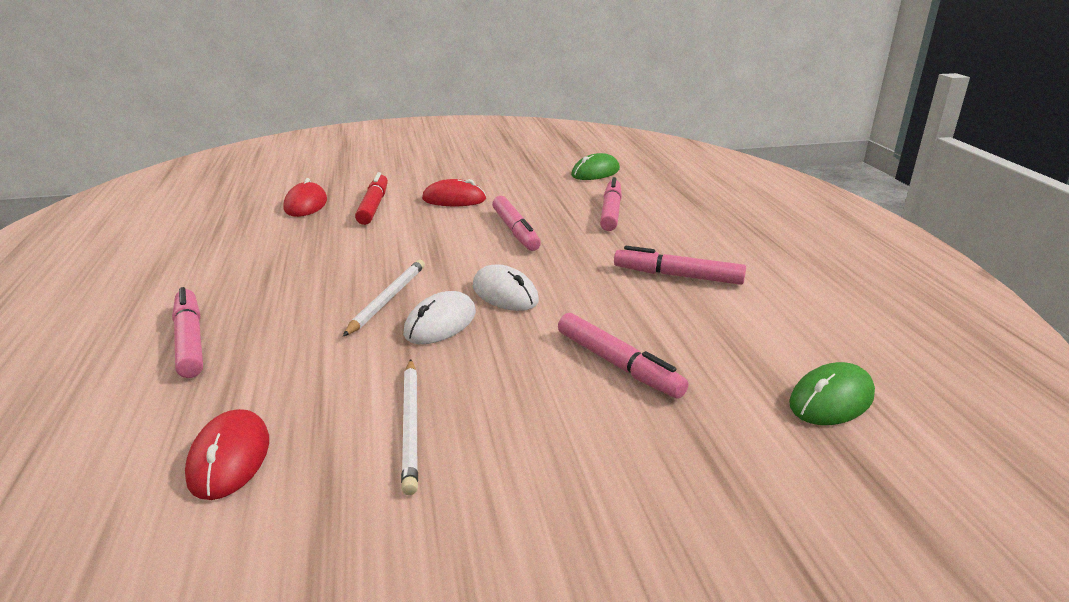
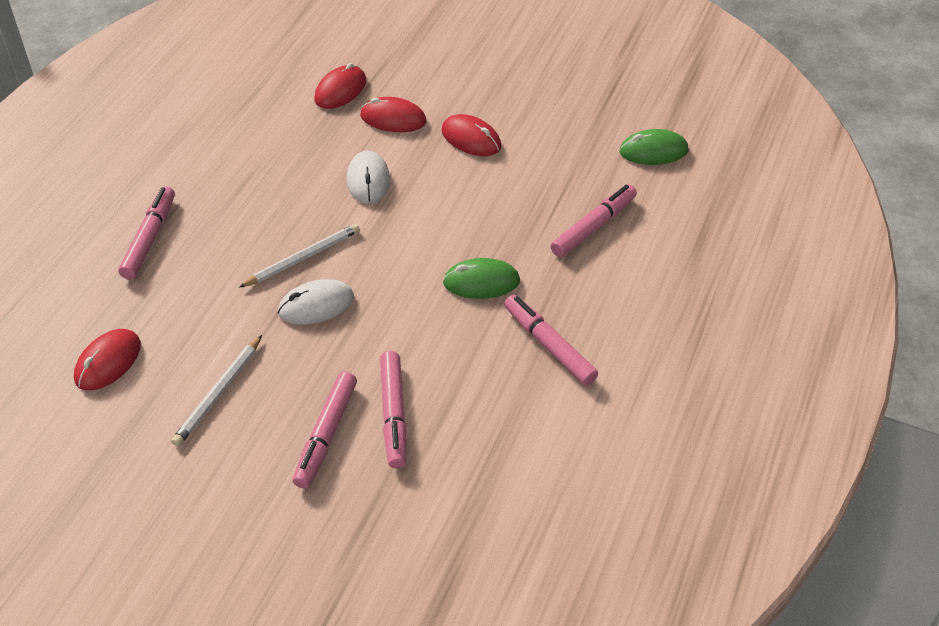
camera: 35 degrees right, 20 degrees up
(373, 206) = (393, 118): red marker -> red mouse
(505, 293) = (391, 295): white mouse -> white mouse (368, 180)
(515, 231) = (478, 215): pink marker -> pink marker (326, 435)
(831, 399) = (500, 530): green mouse -> green mouse (481, 282)

